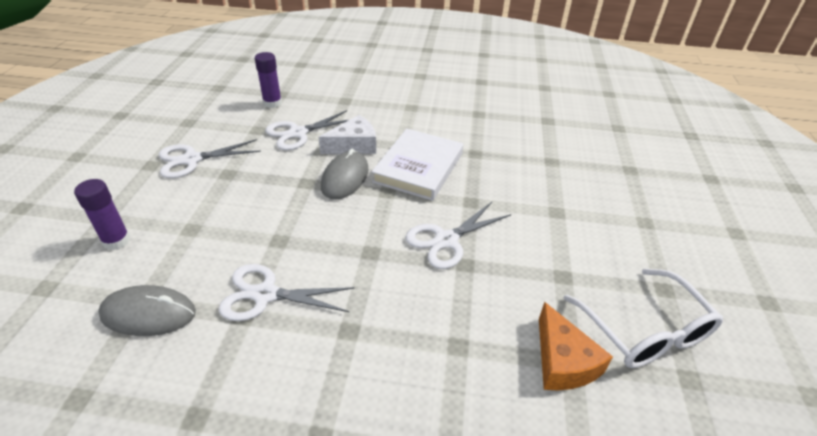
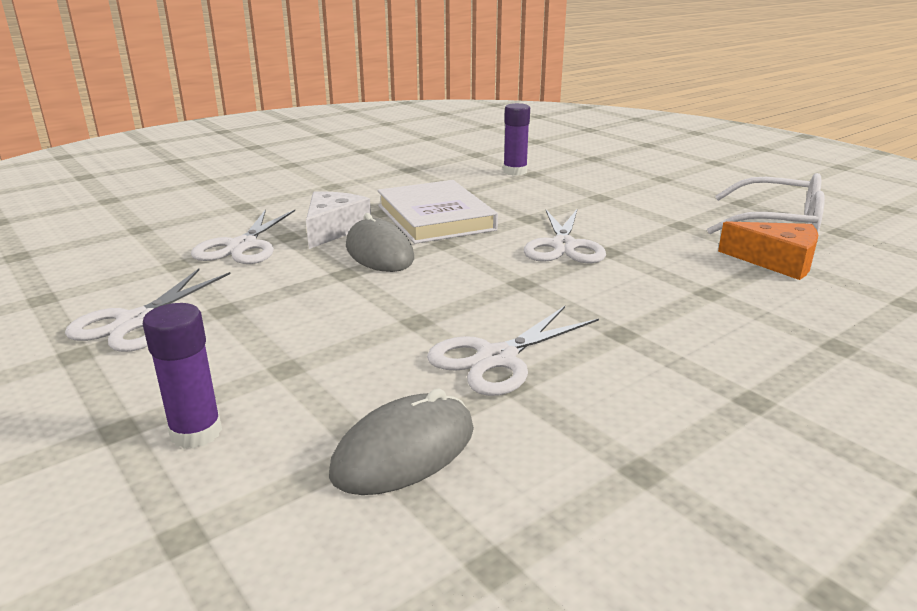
camera: 45 degrees left, 15 degrees down
(272, 103) = (145, 238): purple glue stick -> purple glue stick (515, 172)

